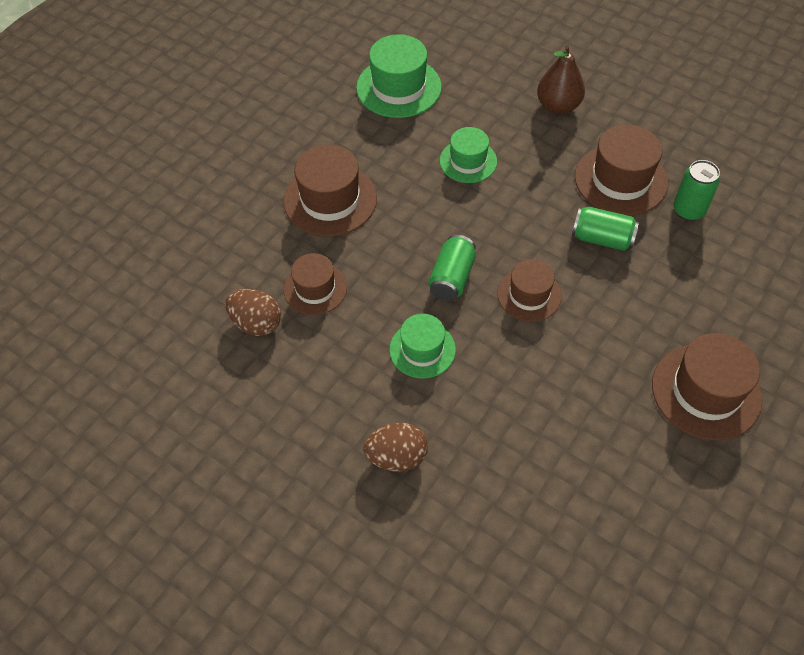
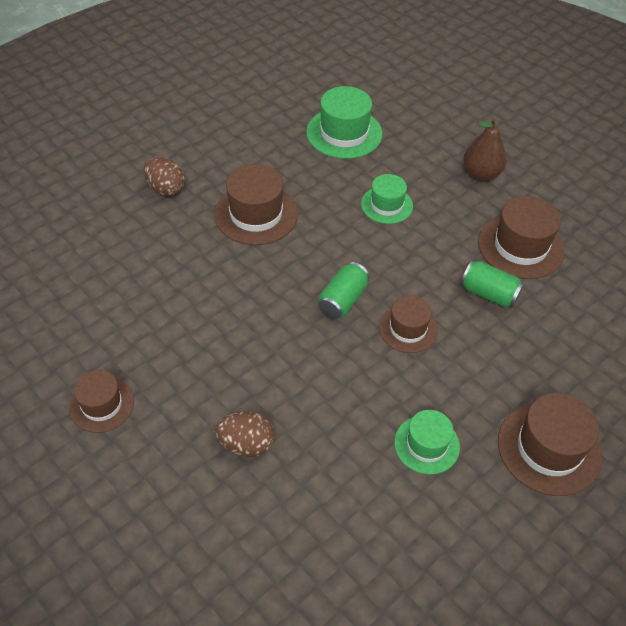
camera: 10 degrees right, 5 degrees down
(256, 323) = (160, 304): brown egg -> brown egg (166, 189)
(315, 288) = (220, 285): brown hat -> brown hat (102, 404)
(422, 349) = (297, 356): green hat -> green hat (426, 444)
(688, 210) = (576, 285): green can -> none

